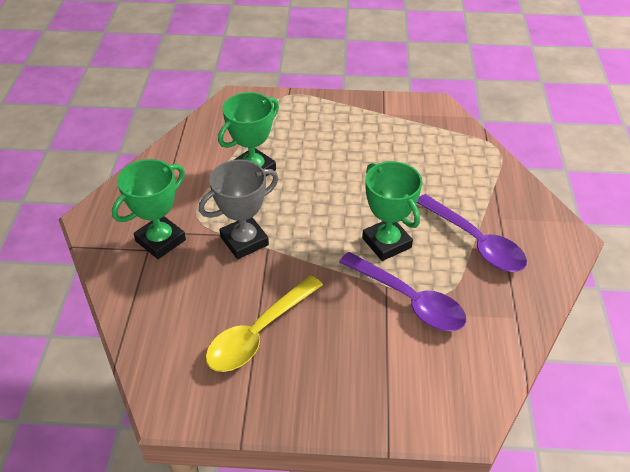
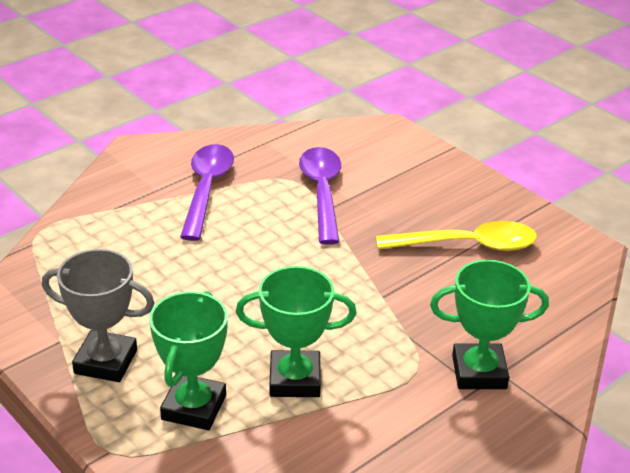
camera: 135 degrees left, 10 degrees down
(244, 241) = (396, 316): grey trophy -> grey trophy (106, 362)
(386, 243) = (275, 233): green trophy -> green trophy (194, 407)

